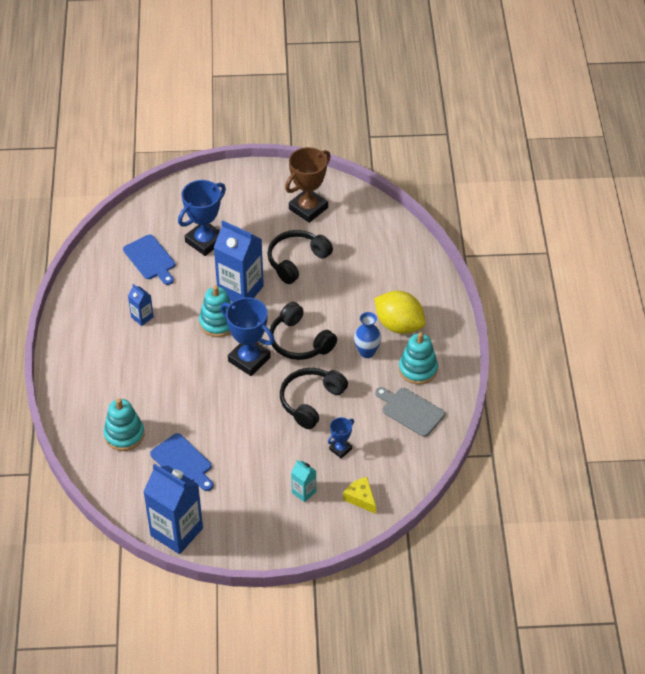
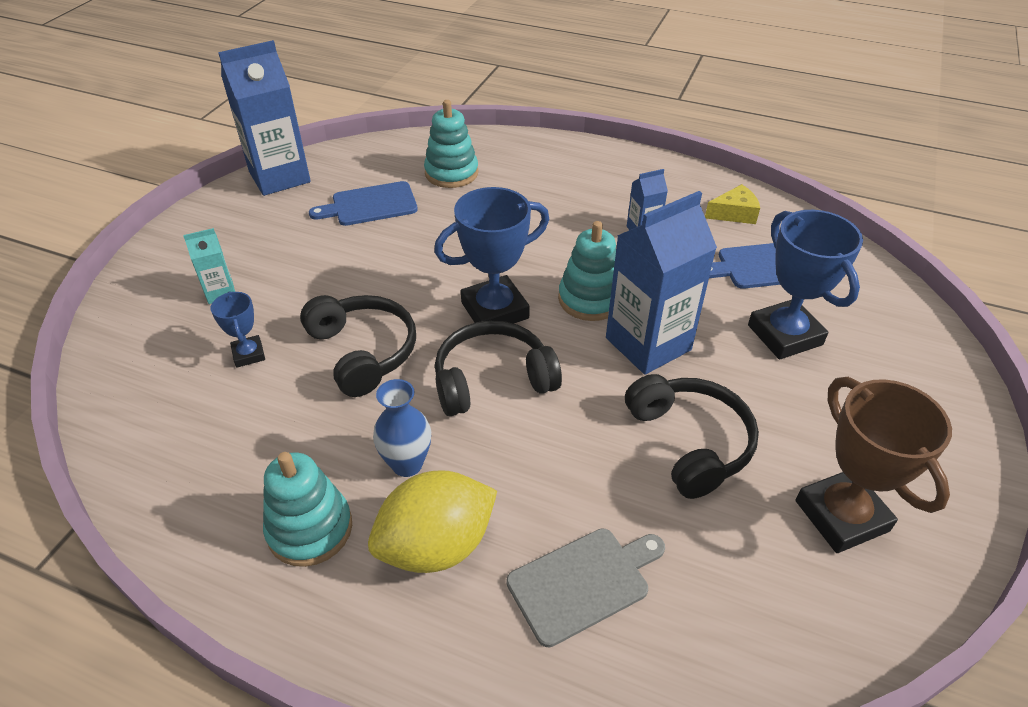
camera: 115 degrees right, 5 degrees down
(361, 498) = (148, 345): yellow cheese -> yellow cheese (734, 213)
(410, 411) = (233, 475): grey cutting board -> grey cutting board (583, 583)

